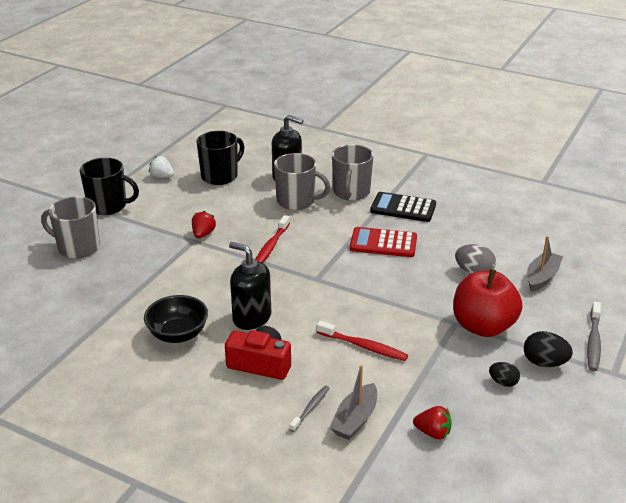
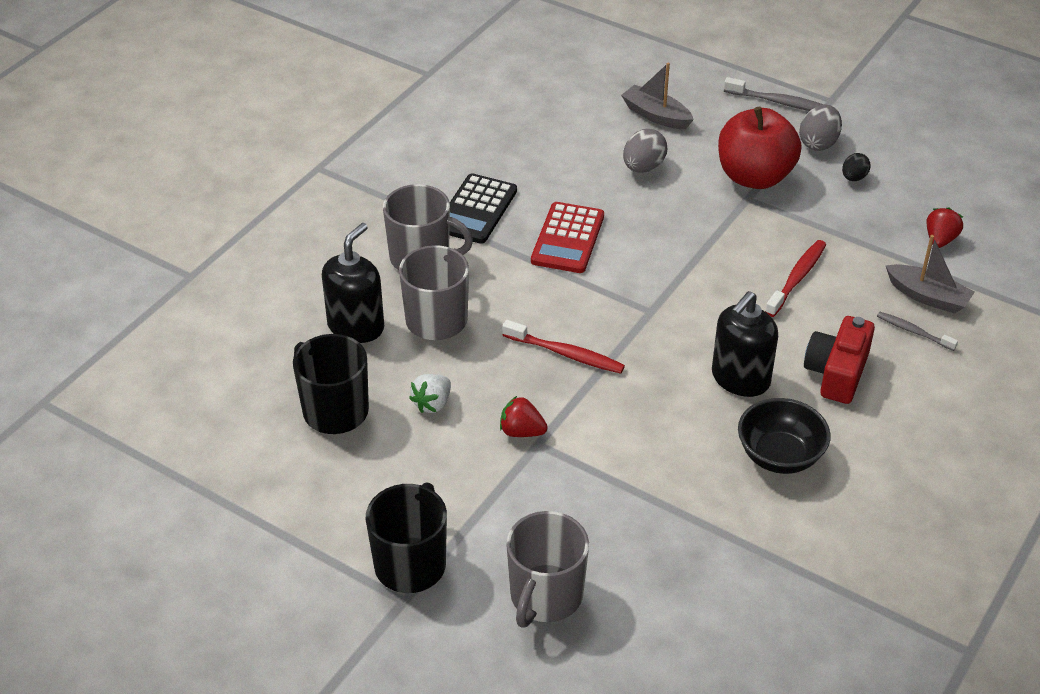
camera: 85 degrees left, 10 degrees up
(162, 176) = (317, 491): white strawberry -> white strawberry (432, 404)
(544, 363) = (818, 143): black egg -> grey egg

